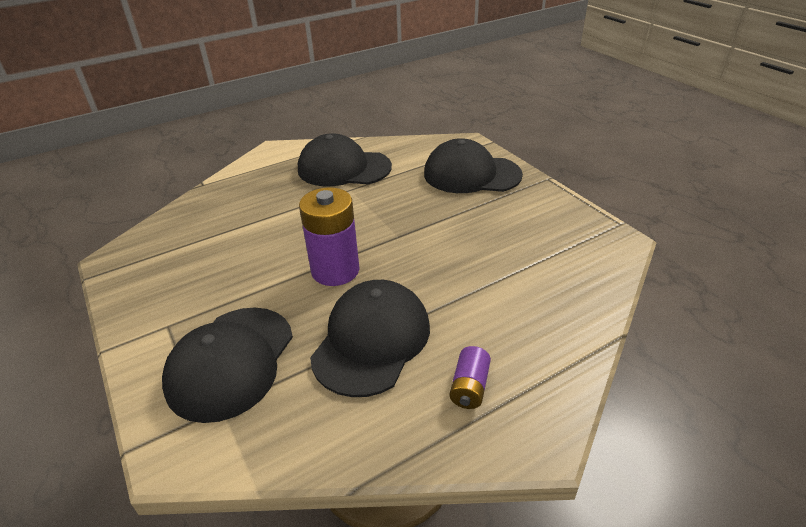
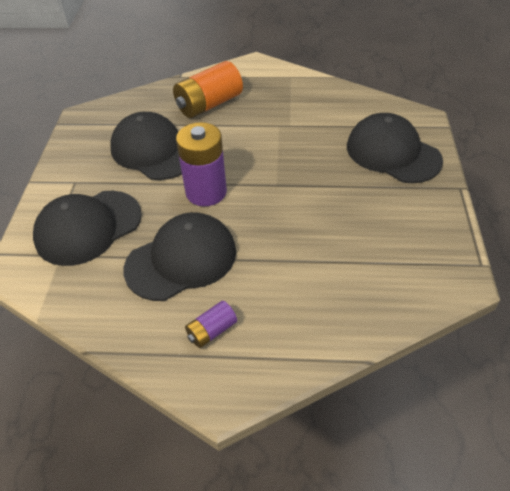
camera: 35 degrees right, 10 degrees up
(261, 197) = (209, 104): none -> orange battery
(344, 168) = (291, 103): black cap -> black cap (154, 151)

